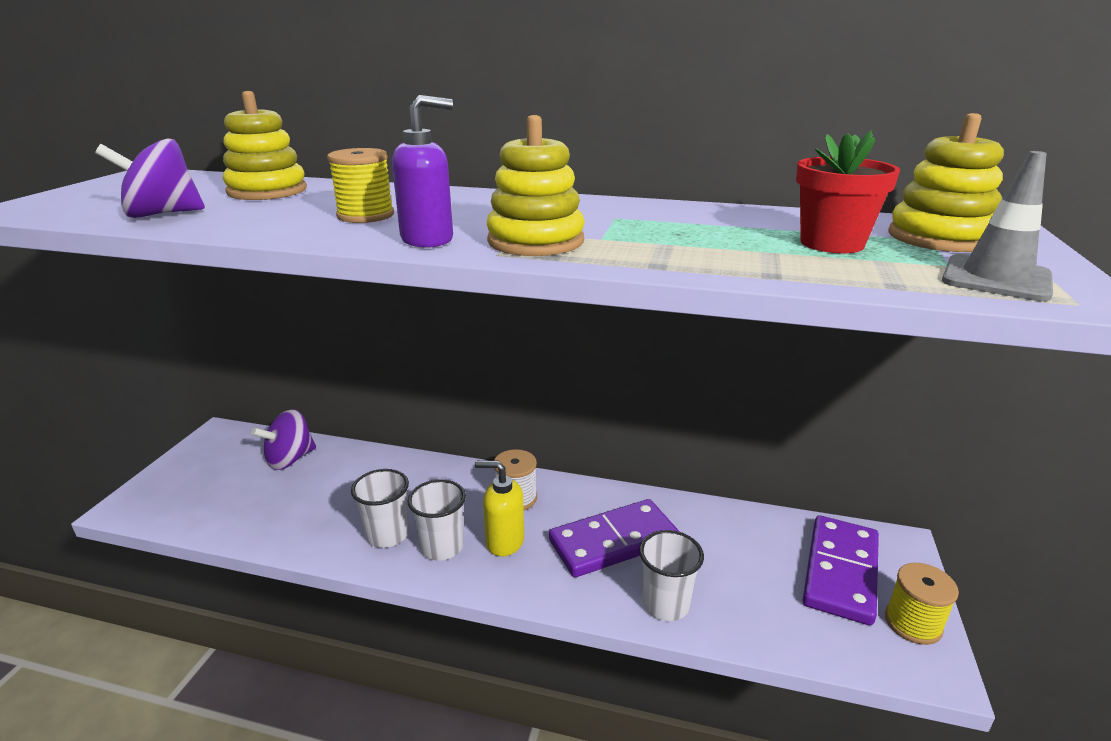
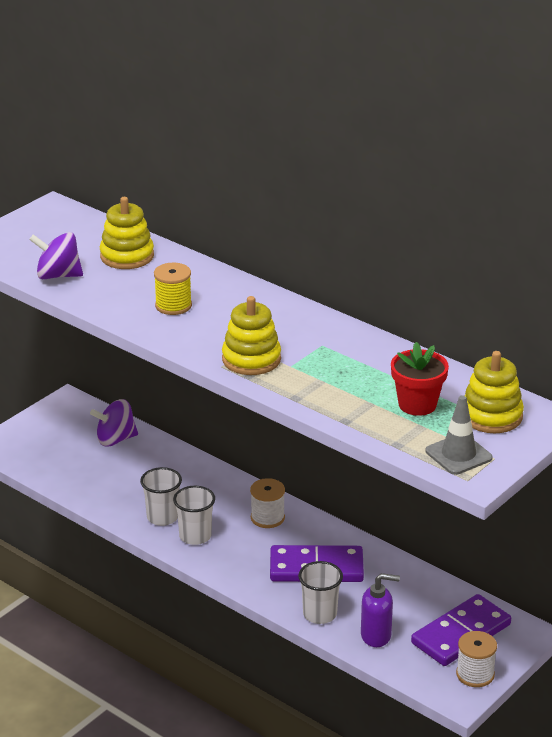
camera: 25 degrees right, 5 degrees up
(428, 239) = (194, 342): purple soap dispenser -> purple soap dispenser (376, 636)
(504, 541) = (240, 545): yellow soap dispenser -> none
(913, 623) = (475, 674): yellow spool -> white spool

